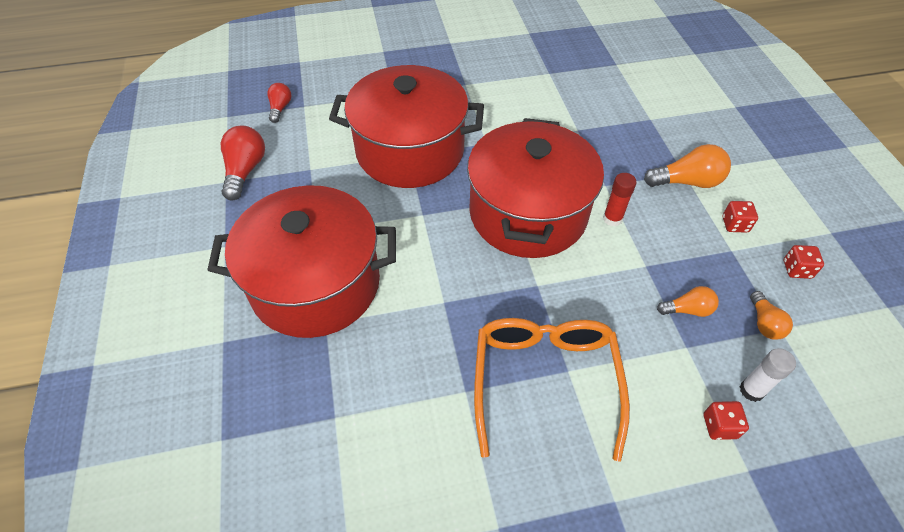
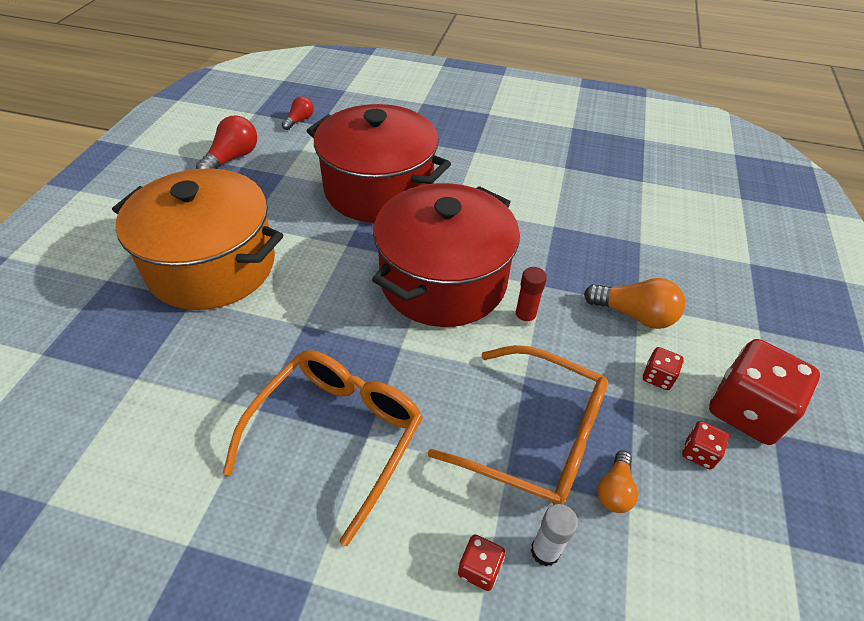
camera: 25 degrees right, 5 degrees down
(316, 284) = (212, 265): red pot -> orange pot
(687, 310) = (536, 437): orange light bulb -> orange glasses
(805, 224) = (746, 410): none -> red dice

